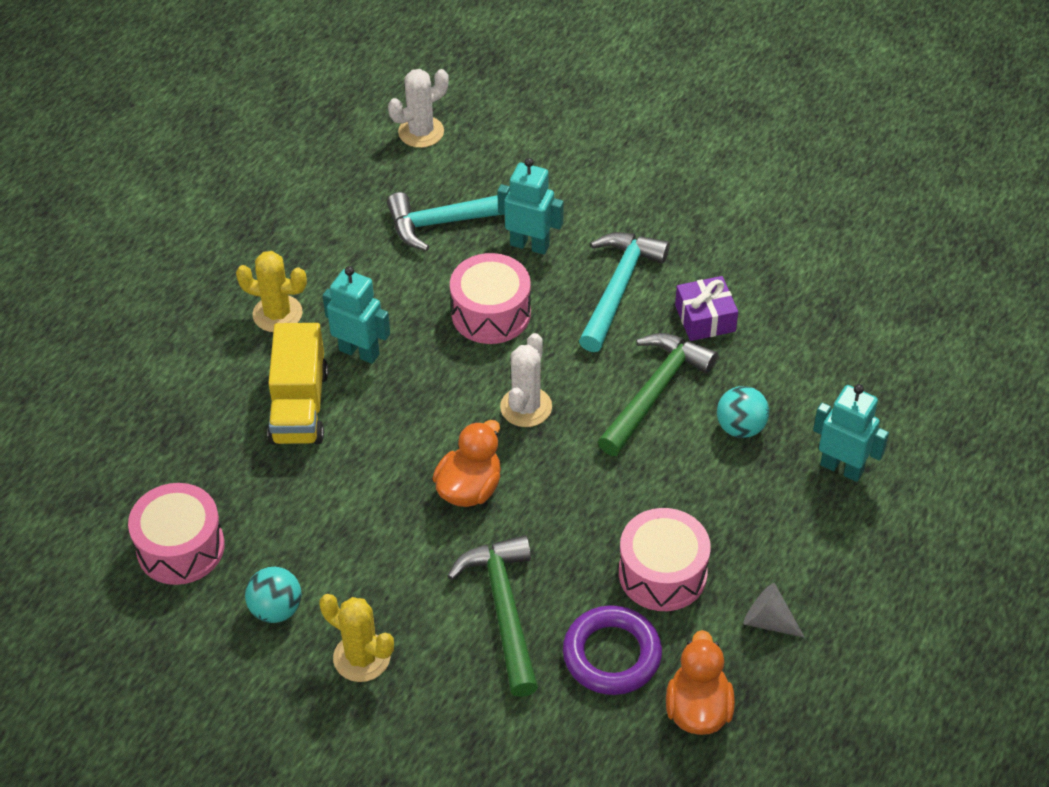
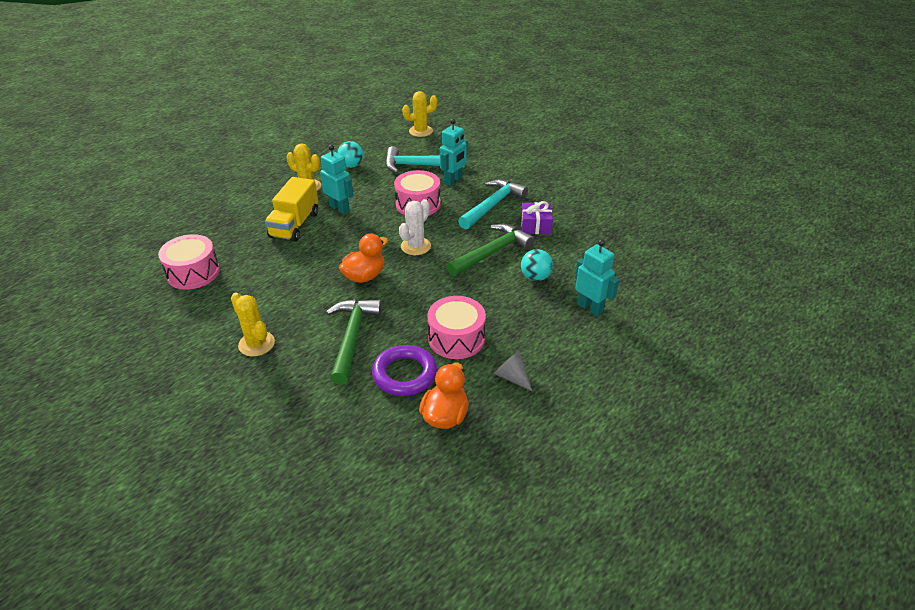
camera: 15 degrees right, 10 degrees down
(276, 609) = (224, 311): turquoise ball -> turquoise ball (351, 165)
(421, 132) = (420, 131): white cactus -> yellow cactus
(530, 245) = (453, 181): turquoise robot -> turquoise robot turned 90 degrees clockwise

